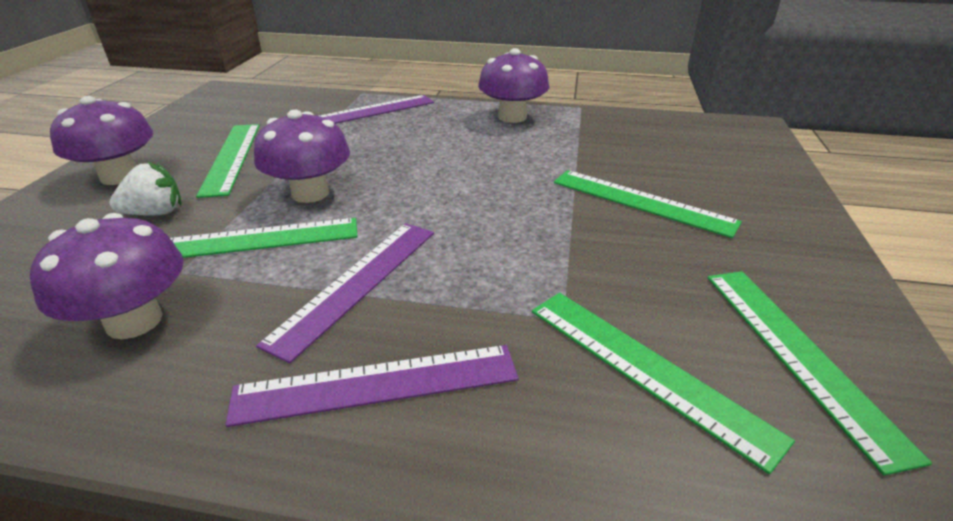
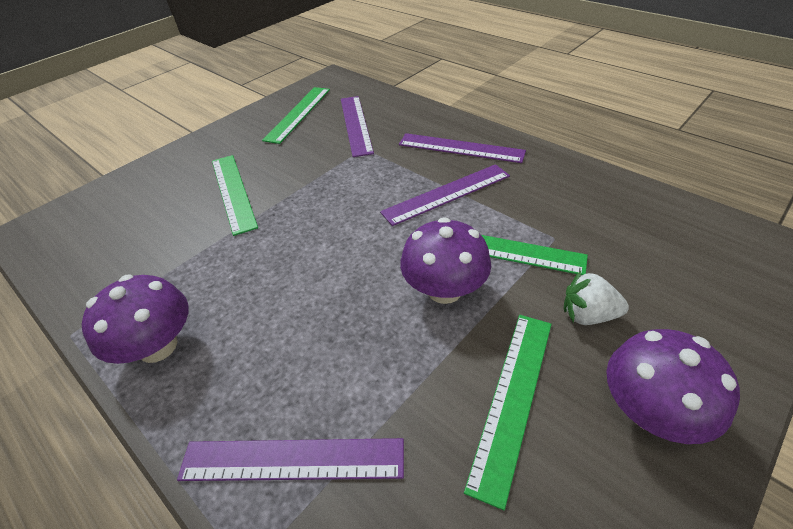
camera: 145 degrees left, 10 degrees up
(134, 321) = (577, 210): purple mushroom -> none
(646, 369) = (356, 124): green ruler -> purple ruler

